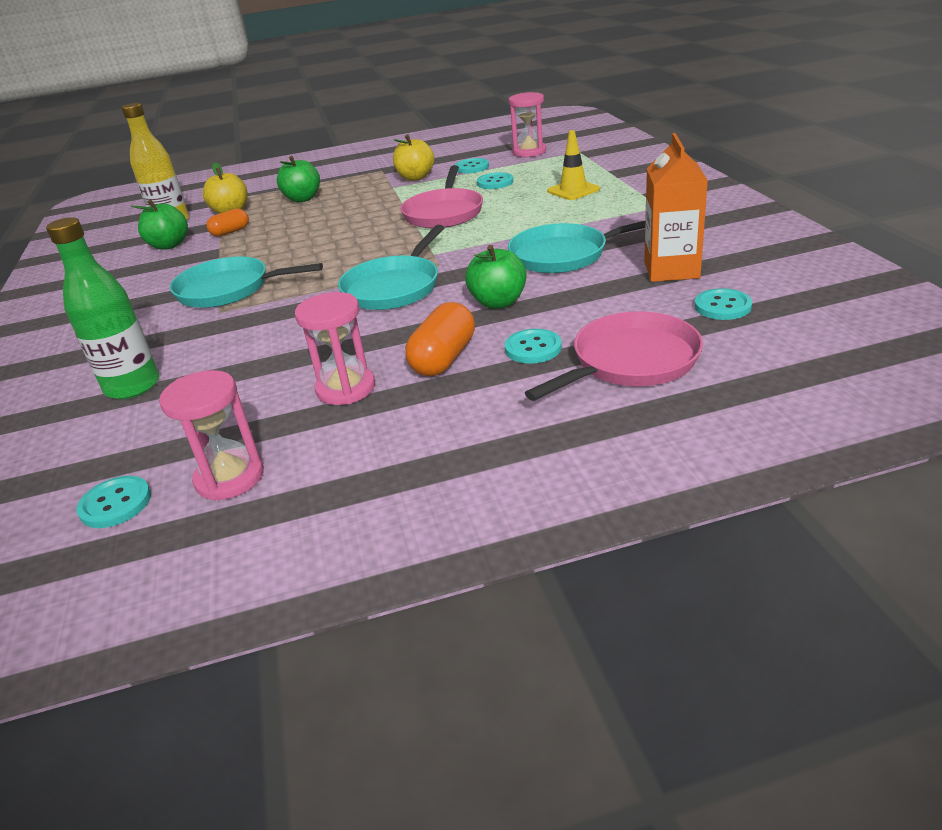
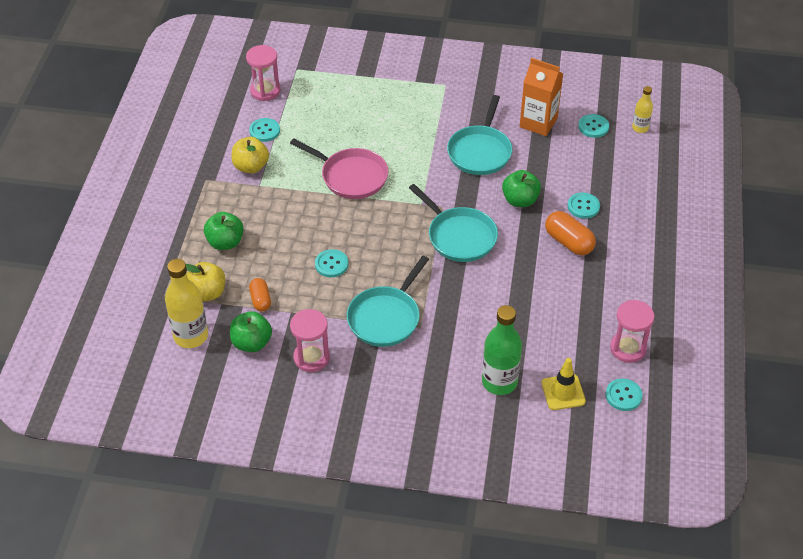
camera: 70 degrees left, 15 degrees up
(346, 388) = (572, 288): pink hourglass -> pink hourglass (311, 357)
(495, 182) = (315, 132): turquoise button -> turquoise button (331, 264)
(573, 190) = (376, 105): yellow traffic cone -> yellow traffic cone (563, 392)
(630, 362) = (622, 180): pink pan -> none
(780, 342) = (640, 128): none -> yellow bottle

